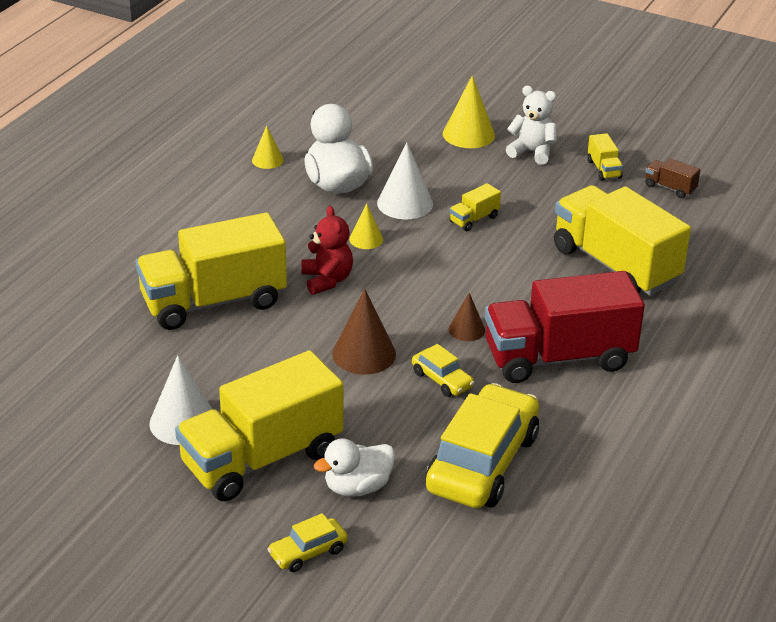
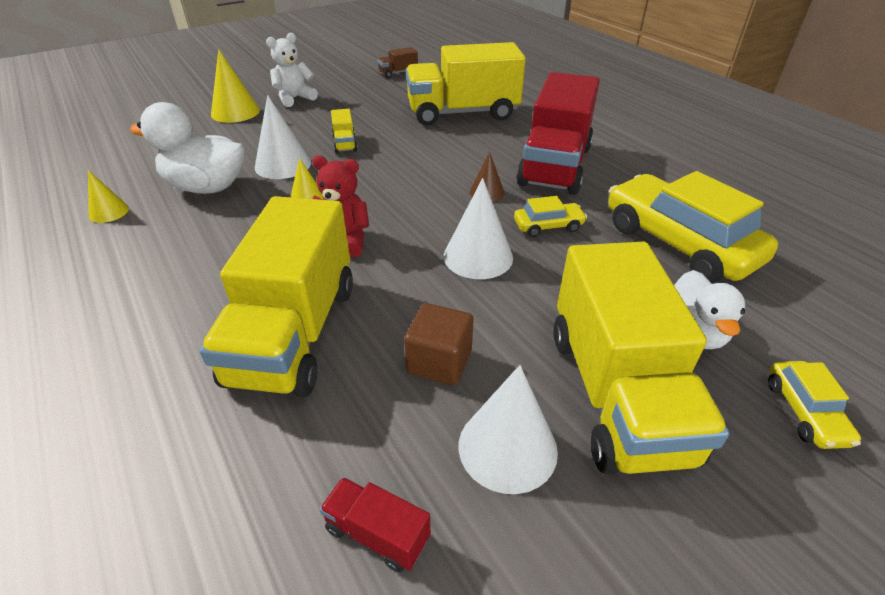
camera: 60 degrees left, 5 degrees up
(97, 392) = (377, 533): none -> red truck
(233, 372) = (439, 362): none -> brown cube
(364, 354) = (478, 256): brown cone -> white cone
(603, 169) = (350, 84): yellow truck -> none

